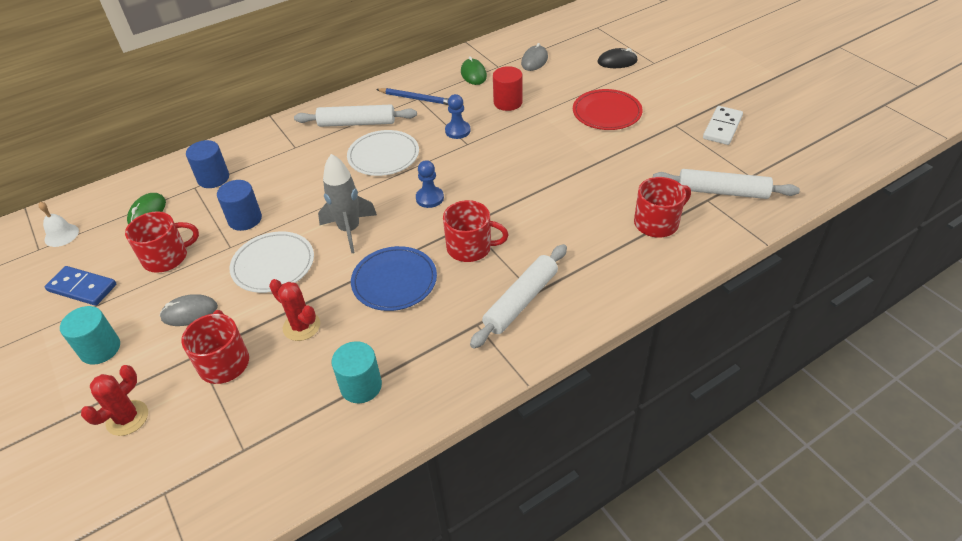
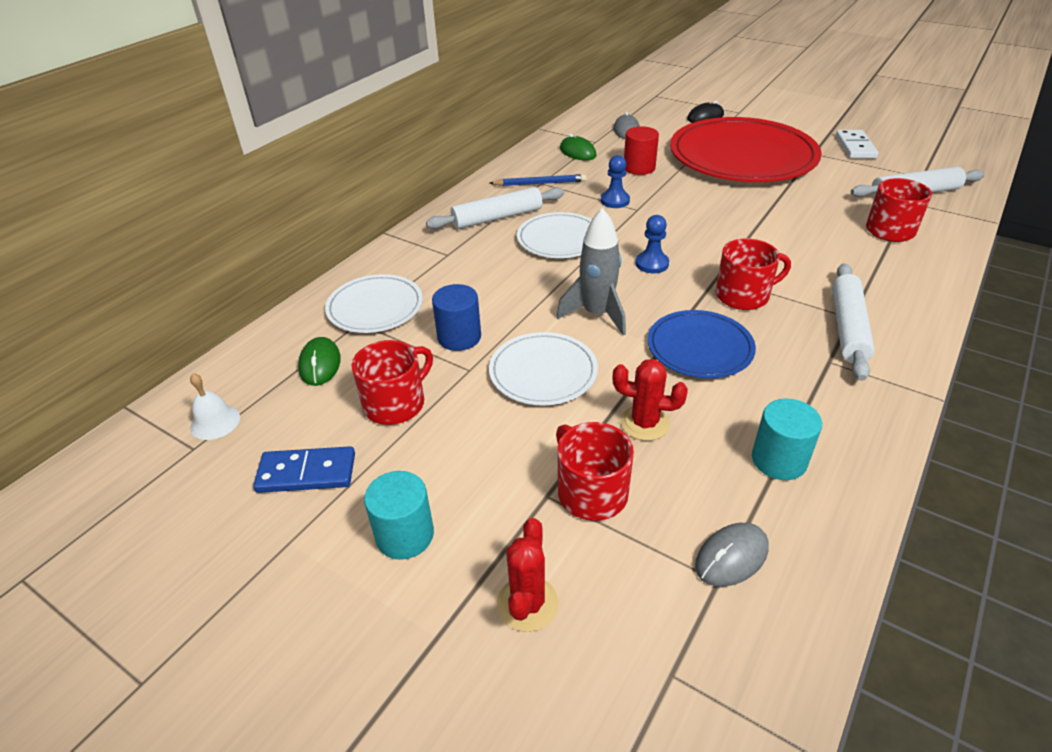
camera: 25 degrees left, 5 degrees down
(189, 312) = (488, 453): grey mouse -> grey mouse (731, 557)
(213, 178) = (375, 307): blue cylinder -> white plate
(606, 112) = (742, 156): red plate -> red plate, size x1.99

